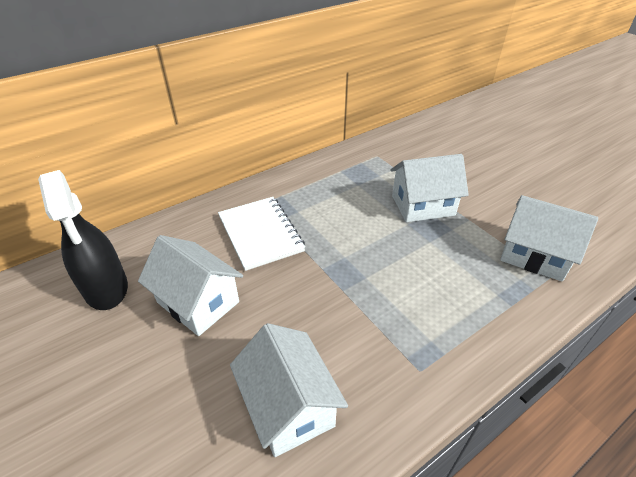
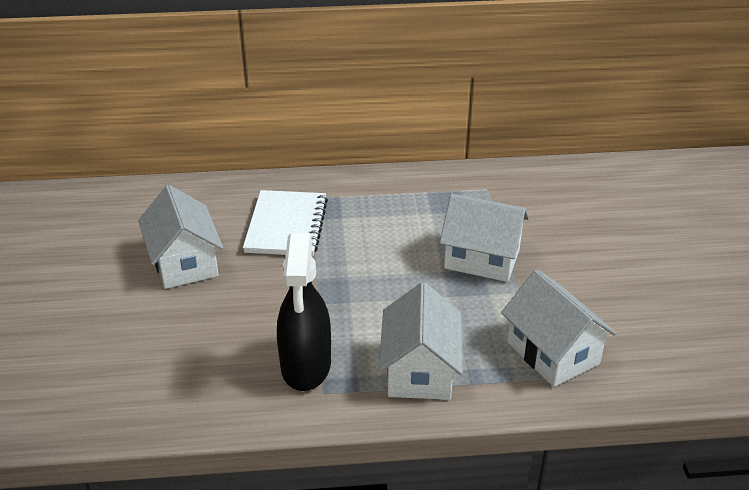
camera: 30 degrees right, 5 degrees down
(106, 288) = (121, 223): black spray bottle -> black spray bottle (306, 366)
(288, 406) = (192, 367): white house -> white house (419, 370)

